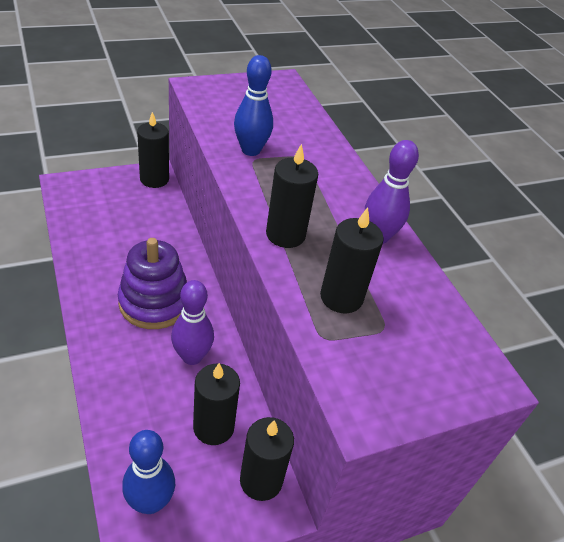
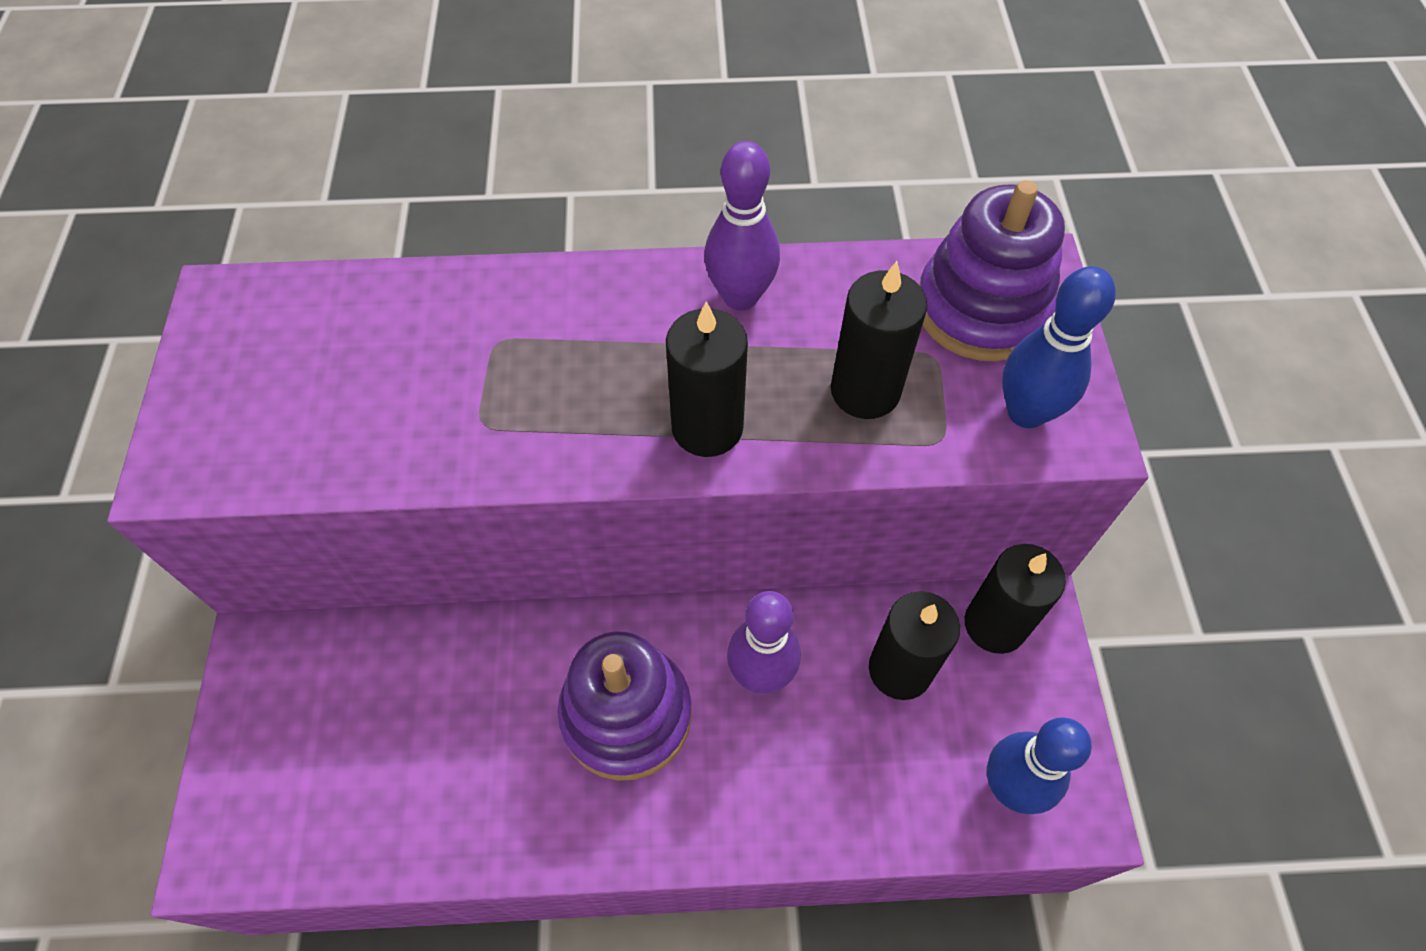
camera: 65 degrees left, 15 degrees up
(154, 179) = (274, 655): black candle -> none
(251, 150) = (450, 420): blue bowling pin -> blue bowling pin (1026, 412)
(436, 350) = (981, 309): none -> purple stacking toy

